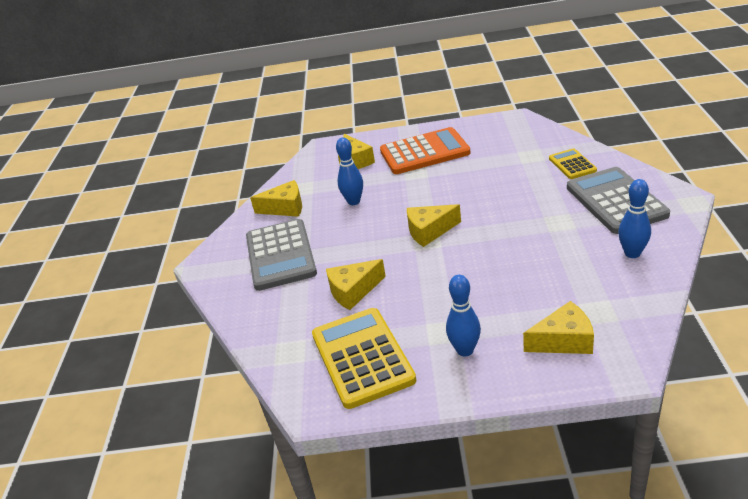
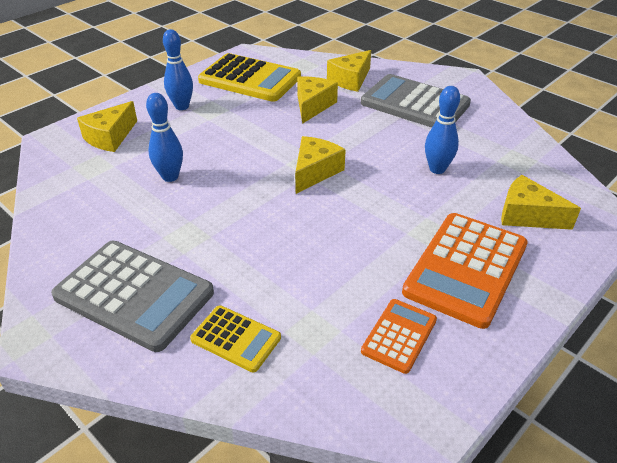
camera: 130 degrees right, 5 degrees up
(285, 208) = (490, 137): yellow cheese -> yellow cheese (350, 80)
(493, 141) = (399, 336): none -> orange calculator
(632, 253) = (83, 231): blue bowling pin -> blue bowling pin (170, 177)

